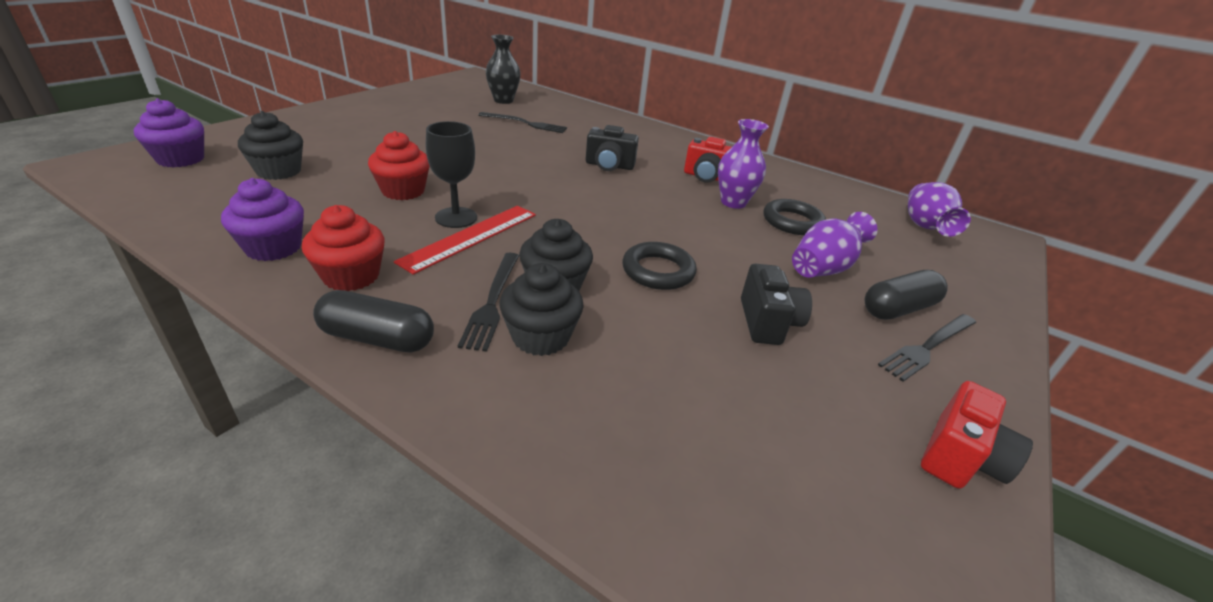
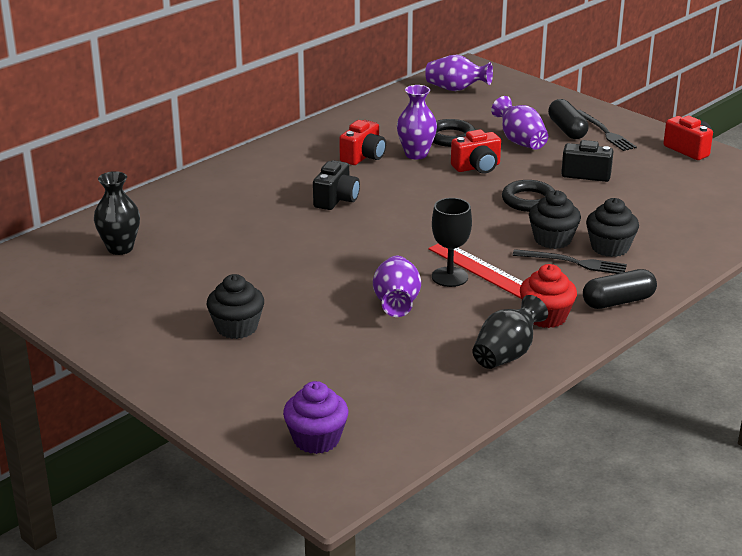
camera: 75 degrees left, 5 degrees down
(273, 248) = (506, 354): purple cupcake -> black vase
(279, 171) = (350, 374): black cupcake -> black cupcake (237, 327)
(377, 338) = (618, 301): black capsule -> black capsule turned 45 degrees clockwise
(403, 191) = (396, 304): red cupcake -> purple vase
(525, 123) = (210, 237): black fork -> none
(727, 237) = (477, 167): none -> red camera

